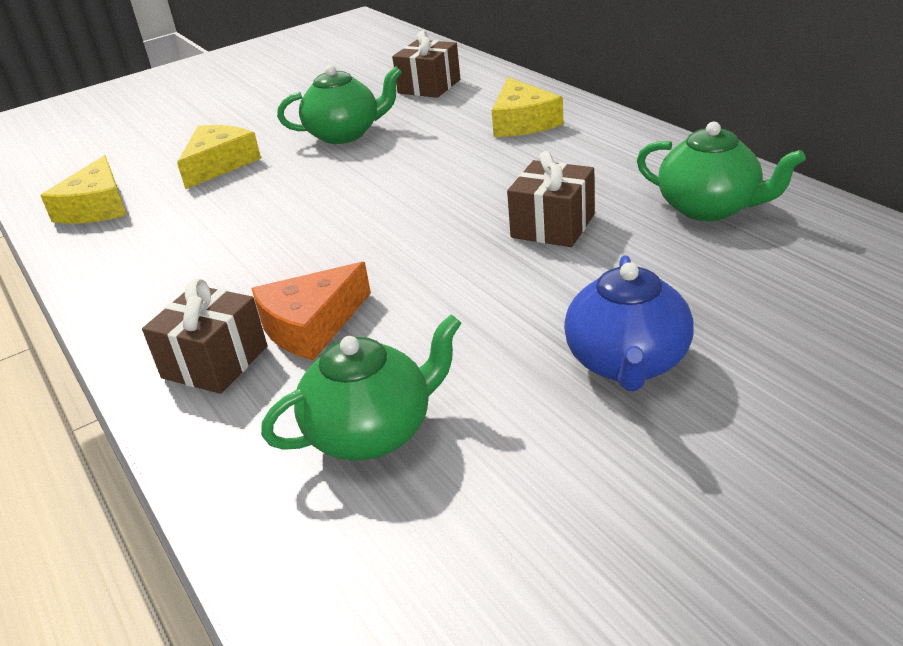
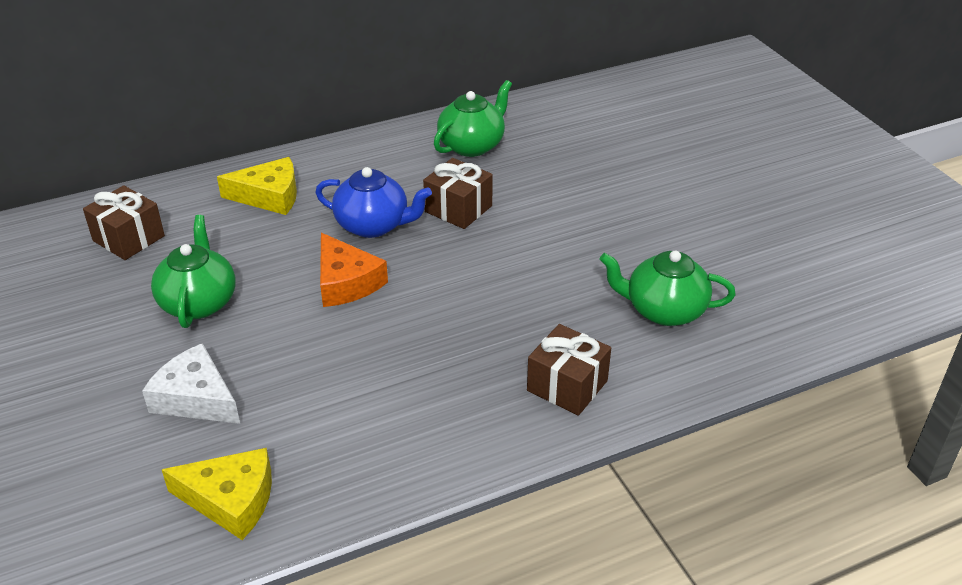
camera: 85 degrees left, 5 degrees up
(219, 164) = (196, 398): yellow cheese -> white cheese
(311, 325) = (538, 334): orange cheese -> orange cheese (346, 282)
(372, 432) = (664, 310): green teapot -> green teapot turned 60 degrees counterclockwise
(627, 362) = (625, 208): blue teapot -> blue teapot (373, 225)

